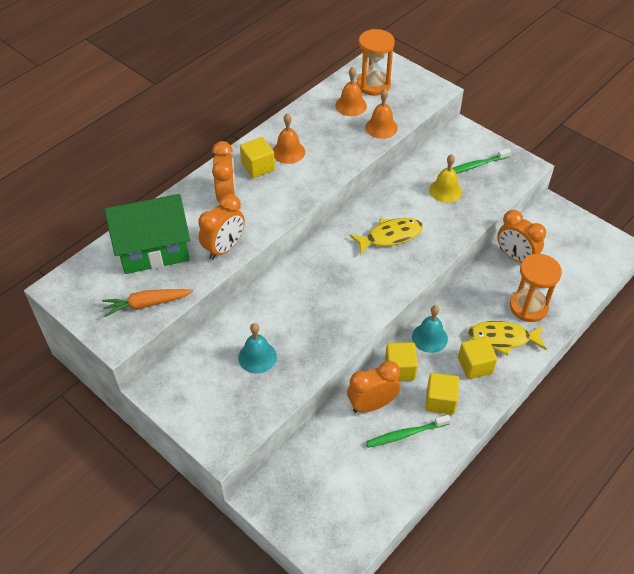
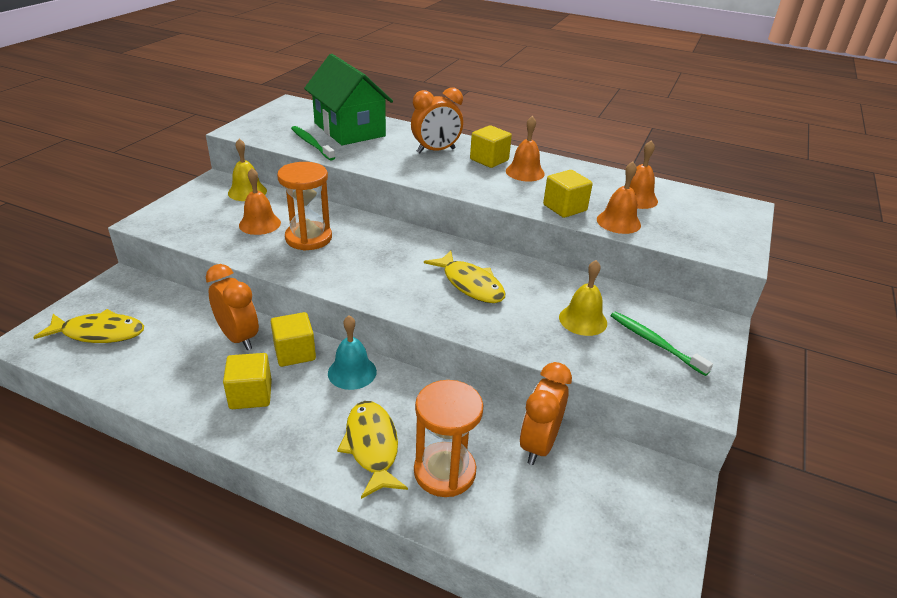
camera: 70 degrees right, 15 degrees down
(147, 304) = (281, 136): orange carrot -> none
(190, 362) = (247, 192): none -> yellow bell
(224, 248) = (365, 158): orange clock -> none
(257, 357) = (260, 224): turquoise bell -> orange bell
(339, 507) = (99, 333): none -> yellow fish
(373, 85) = (690, 208): orange hourglass -> orange hourglass (308, 238)
(405, 434) = (197, 370): green toothbrush -> green toothbrush (311, 144)
(475, 365) = (316, 422): yellow cube -> yellow cube (564, 208)

